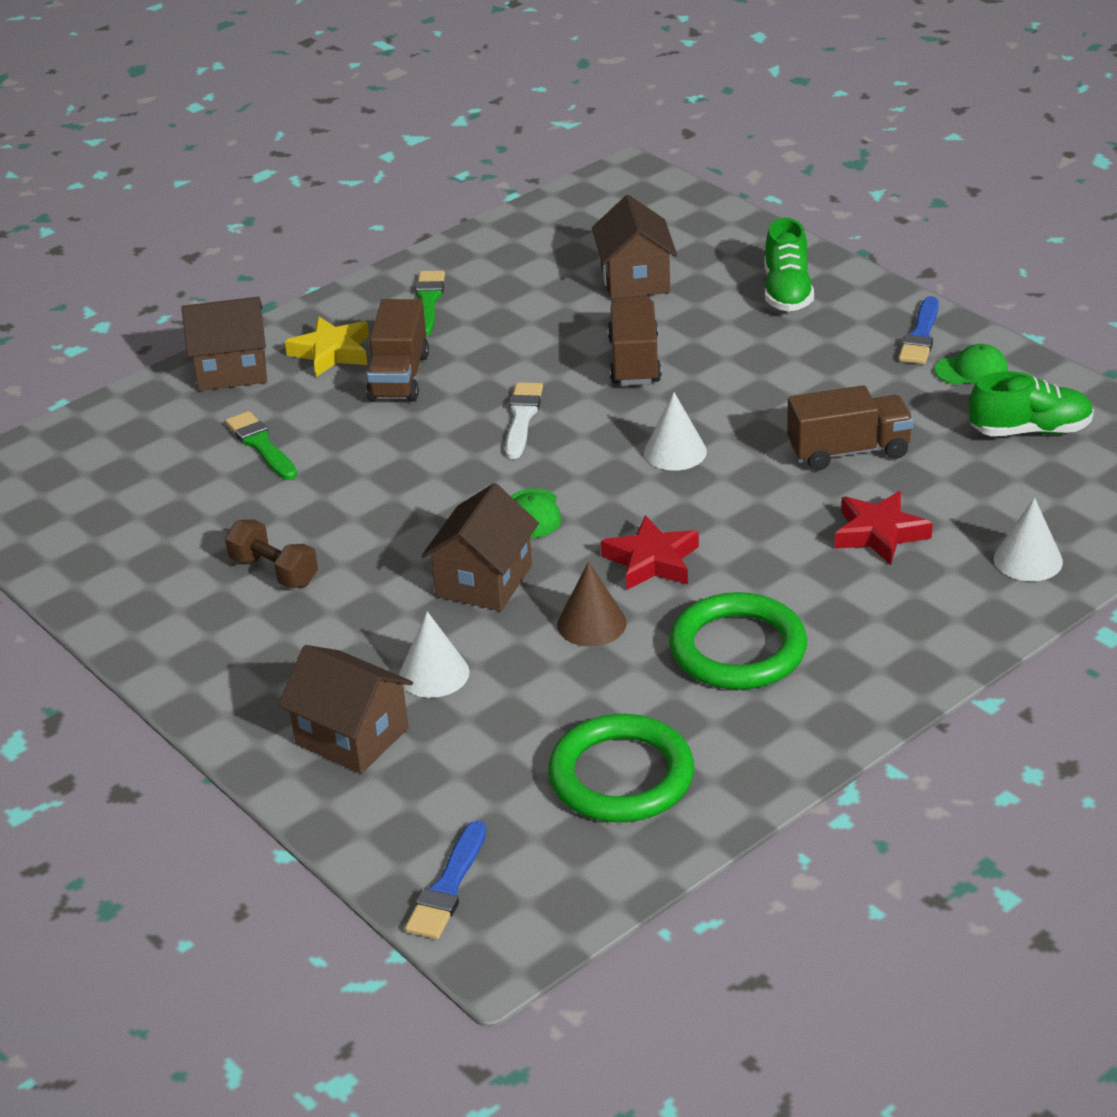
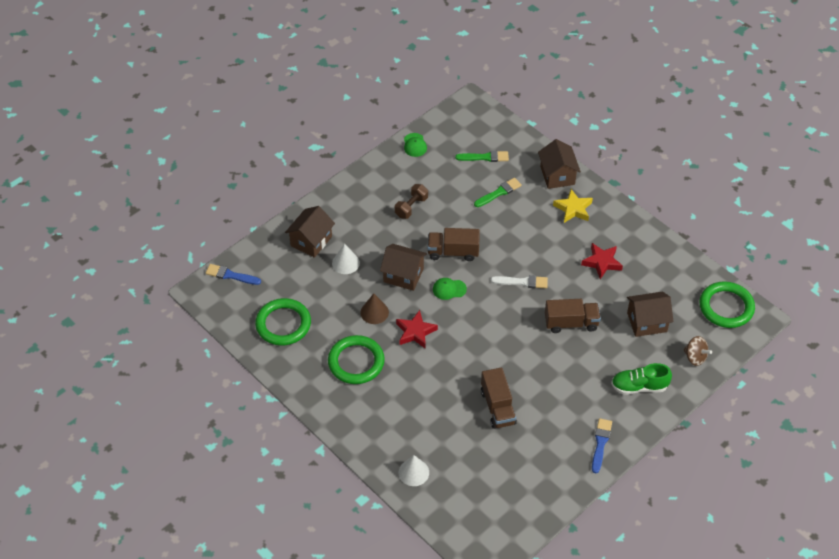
camera: 85 degrees right, 15 degrees up
(399, 377) = (554, 235): brown truck -> brown truck (453, 252)
(428, 301) = (620, 241): green brush -> green brush (485, 157)
(604, 201) = (726, 307): none -> green ring
(675, 452) = (496, 340): white cone -> none
(718, 235) = (695, 357): none -> brown spinning top
(879, 533) = (434, 416): red star -> red star (602, 262)
(921, 336) = (600, 443): blue brush -> blue brush turned 90 degrees clockwise
(971, 370) = (569, 463): green cap -> green cap (414, 145)
(1030, 431) = (516, 484): green shoe -> none

